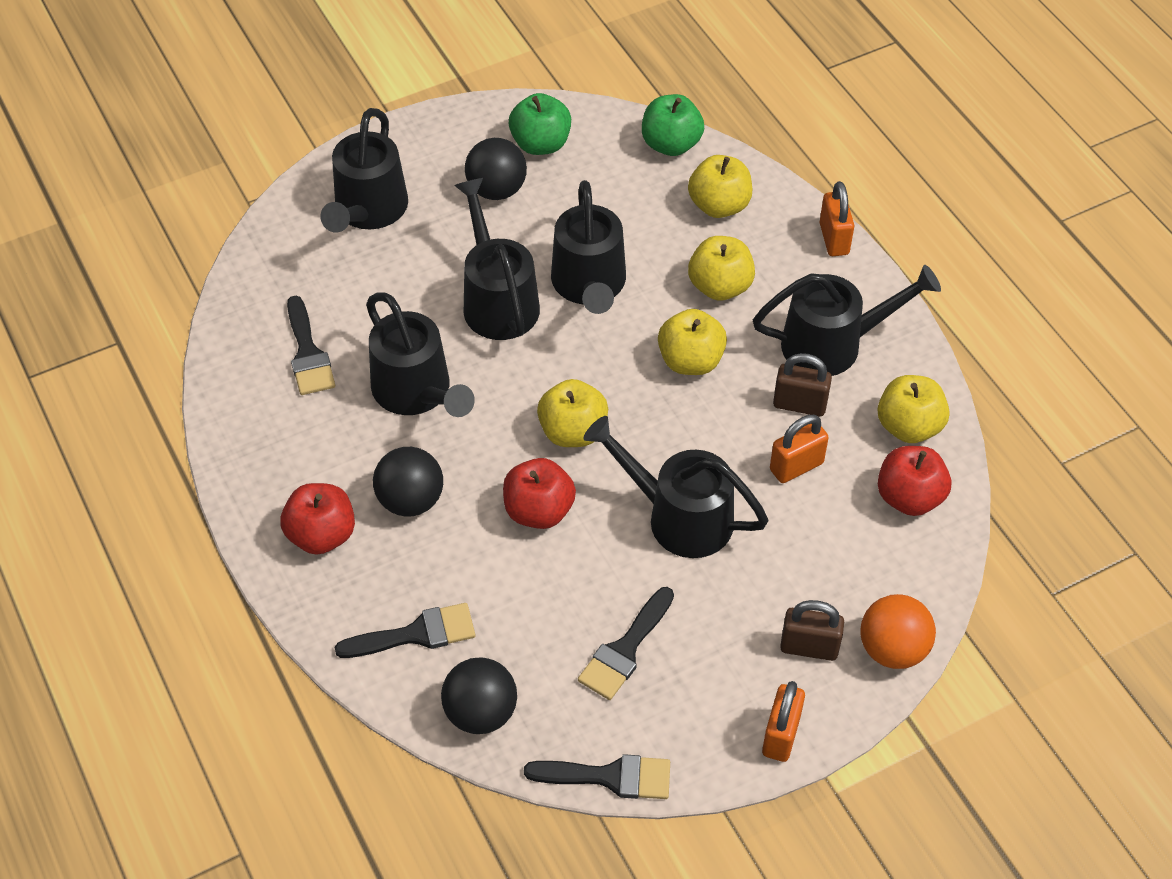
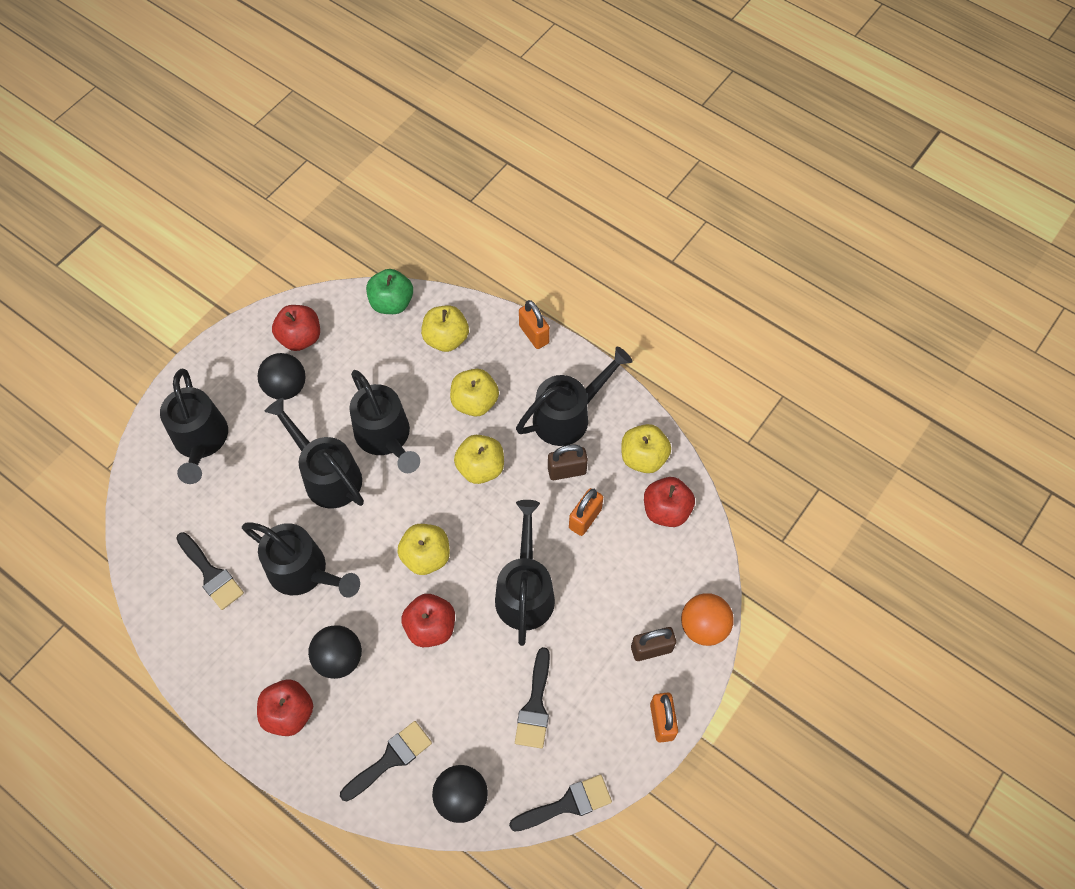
camera: 25 degrees left, 10 degrees up
(540, 144) = (300, 338): green apple -> red apple
(678, 516) = (525, 590): black watering can -> black watering can turned 90 degrees clockwise

